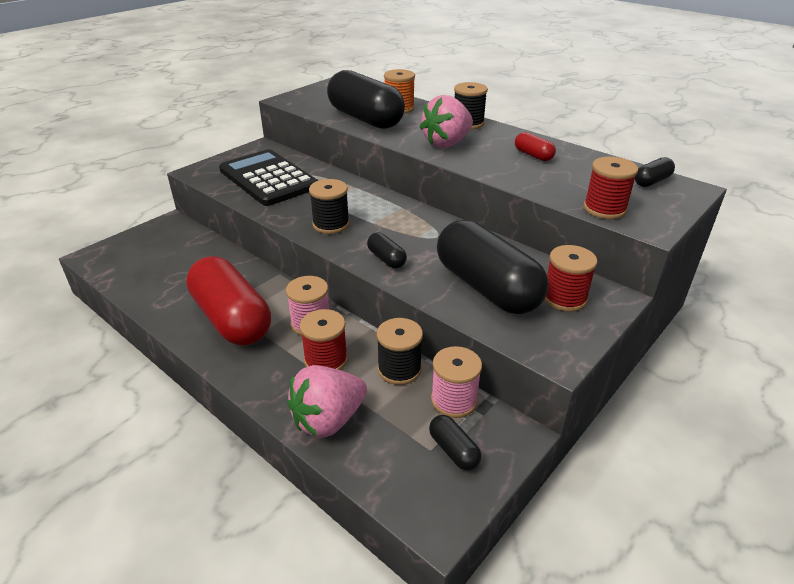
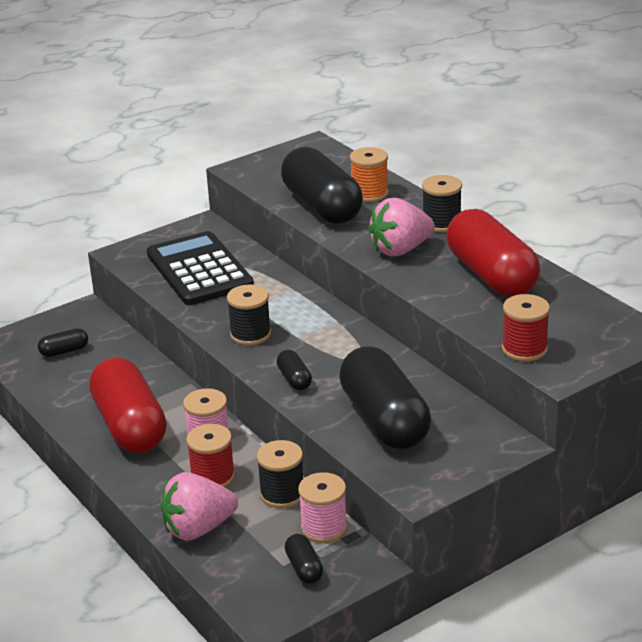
camera: 15 degrees right, 5 degrees down
(533, 155) = (491, 275): red capsule -> red capsule, size x2.37
(564, 298) = (459, 439): red spool -> none
(651, 181) = (604, 321): black capsule -> black capsule (64, 351)

